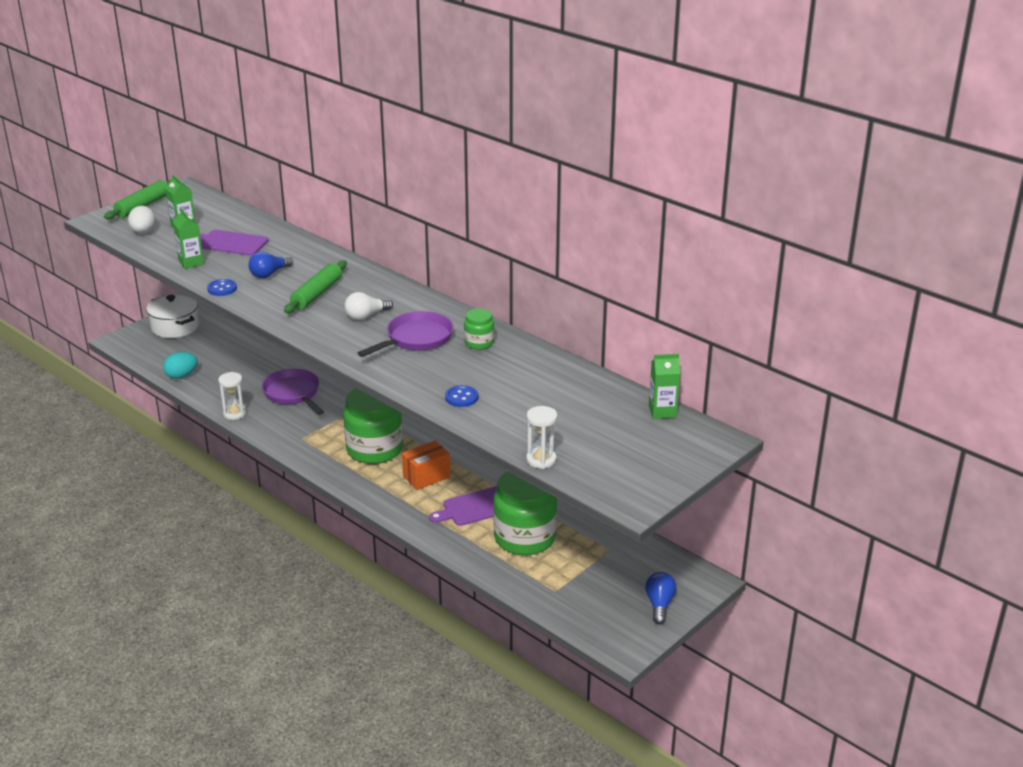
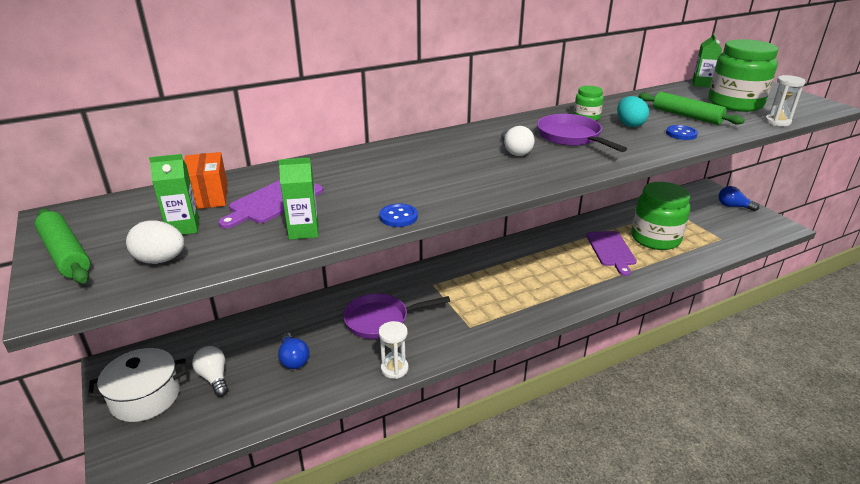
camera: 70 degrees left, 0 degrees up
(181, 376) = (276, 405): turquoise egg -> turquoise egg (629, 124)
(201, 344) = (214, 378): none -> white light bulb
(269, 274) = (383, 186): blue light bulb -> blue light bulb (293, 359)
(317, 294) = (452, 167): green rolling pin -> green rolling pin (686, 116)
(374, 449) = (508, 286): green jar -> green jar (735, 104)
(426, 477) = (561, 266): orange box -> orange box (209, 196)

